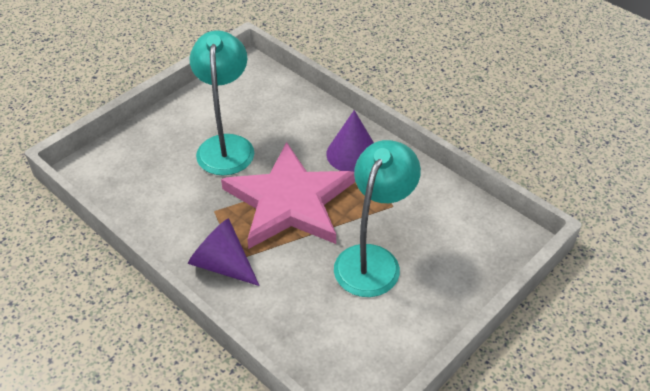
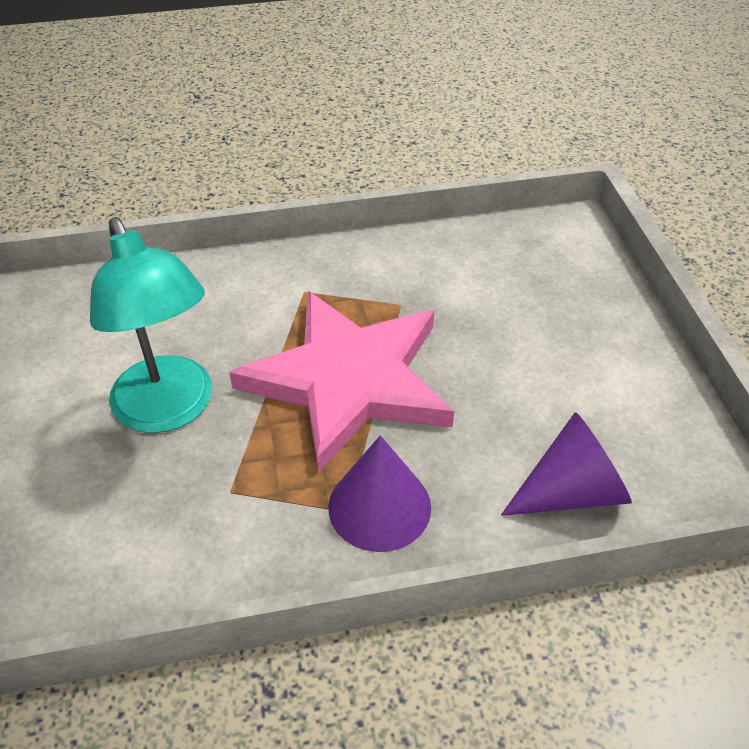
camera: 125 degrees right, 0 degrees up
(222, 264) = (308, 277): purple cone -> purple cone (572, 491)
(226, 145) = (519, 367): turquoise lamp -> none

